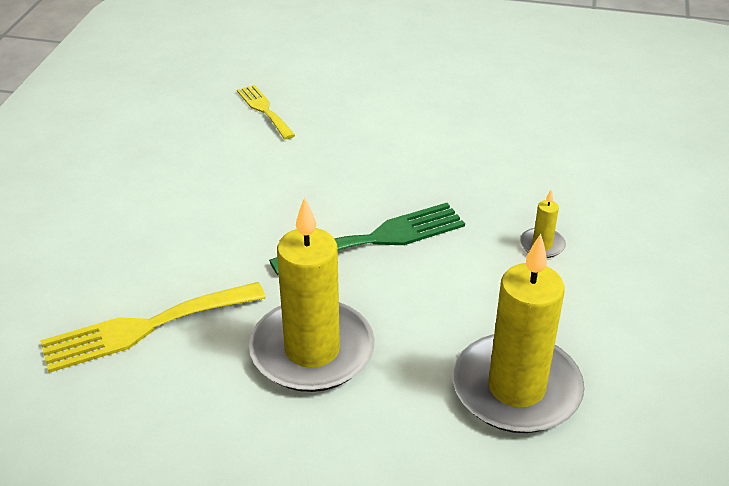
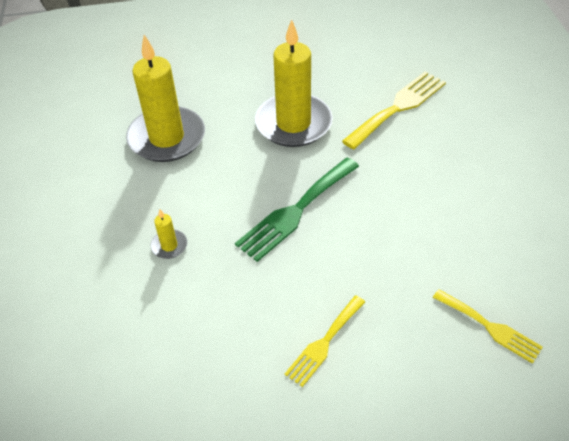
camera: 160 degrees right, 10 degrees up
(413, 134) = (324, 343): none -> yellow fork

